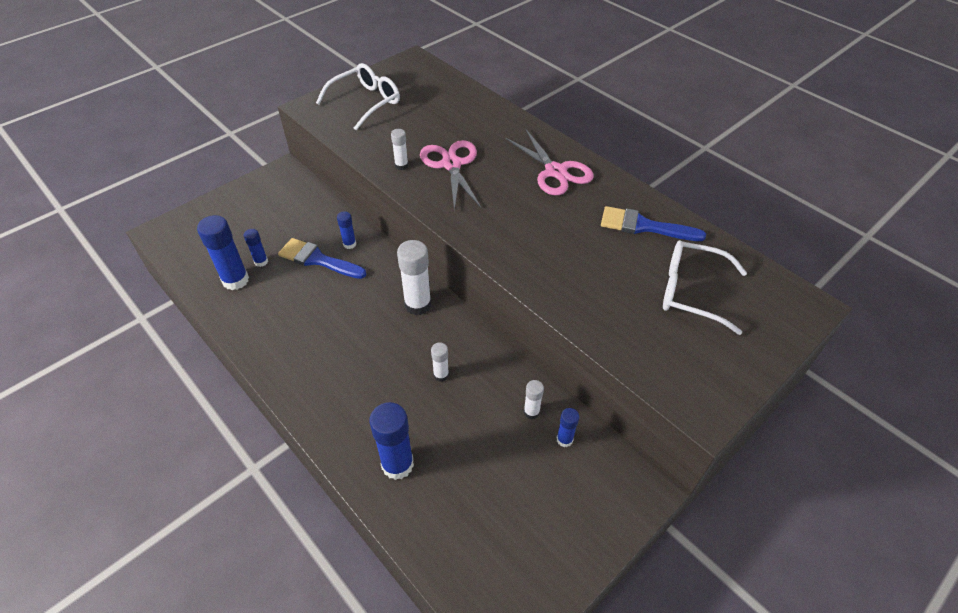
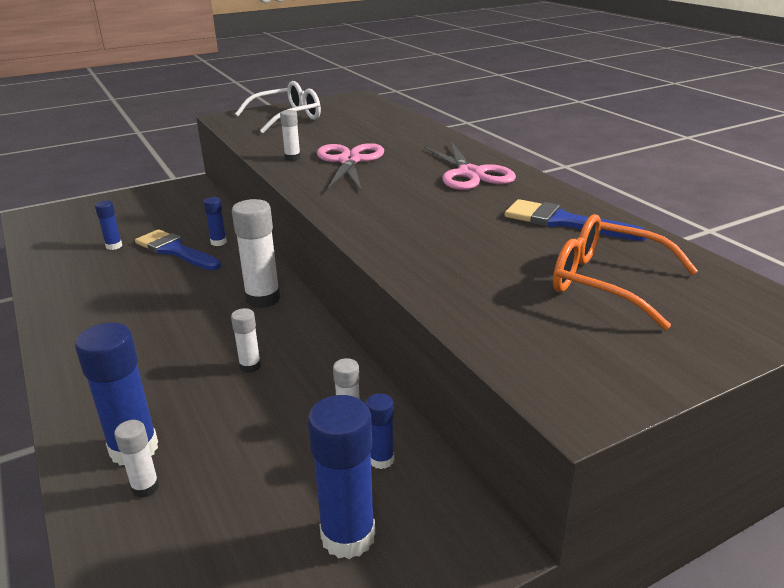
camera: 15 degrees right, 20 degrees down
(235, 280) = (76, 257): blue glue stick -> blue glue stick (348, 536)
(423, 493) = (145, 487): none -> white glue stick
(691, 291) = (607, 282): white glasses -> orange glasses

